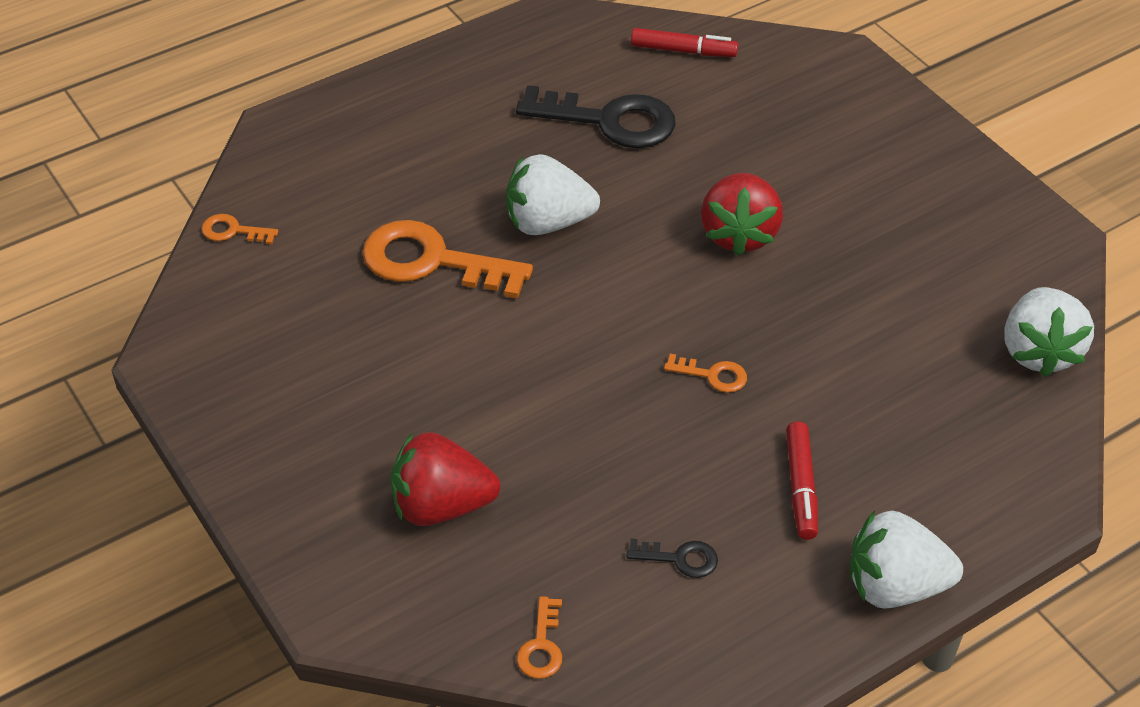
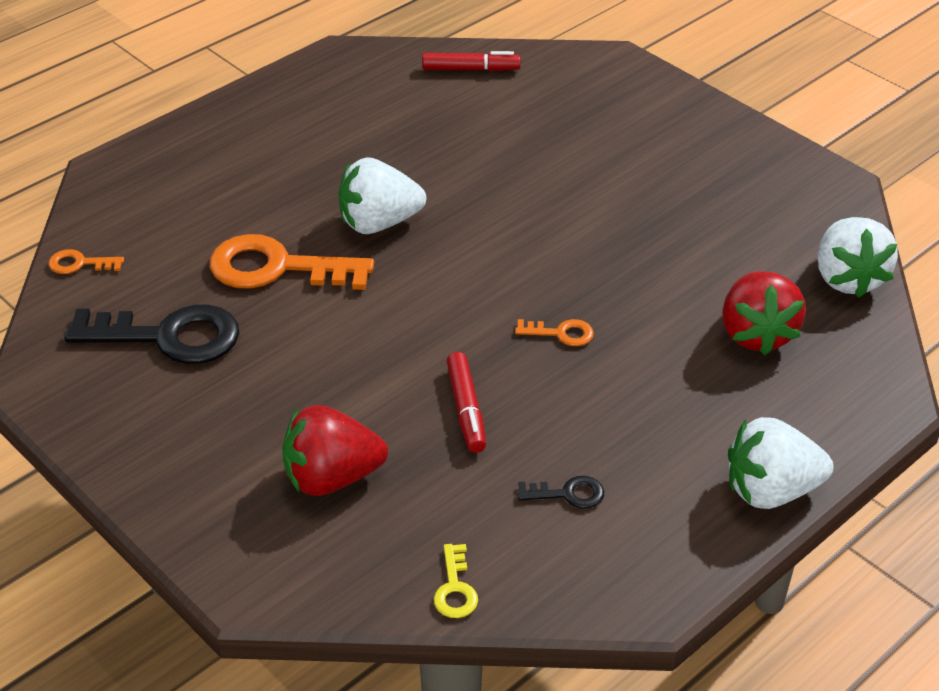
camera: 10 degrees left, 5 degrees down
(541, 646) = (455, 589): orange key -> yellow key
(610, 120) = (417, 133): black key -> black key (169, 336)
(739, 234) = (557, 213): red strawberry -> red strawberry (756, 334)
(800, 487) = (664, 418): red marker -> red marker (466, 409)

